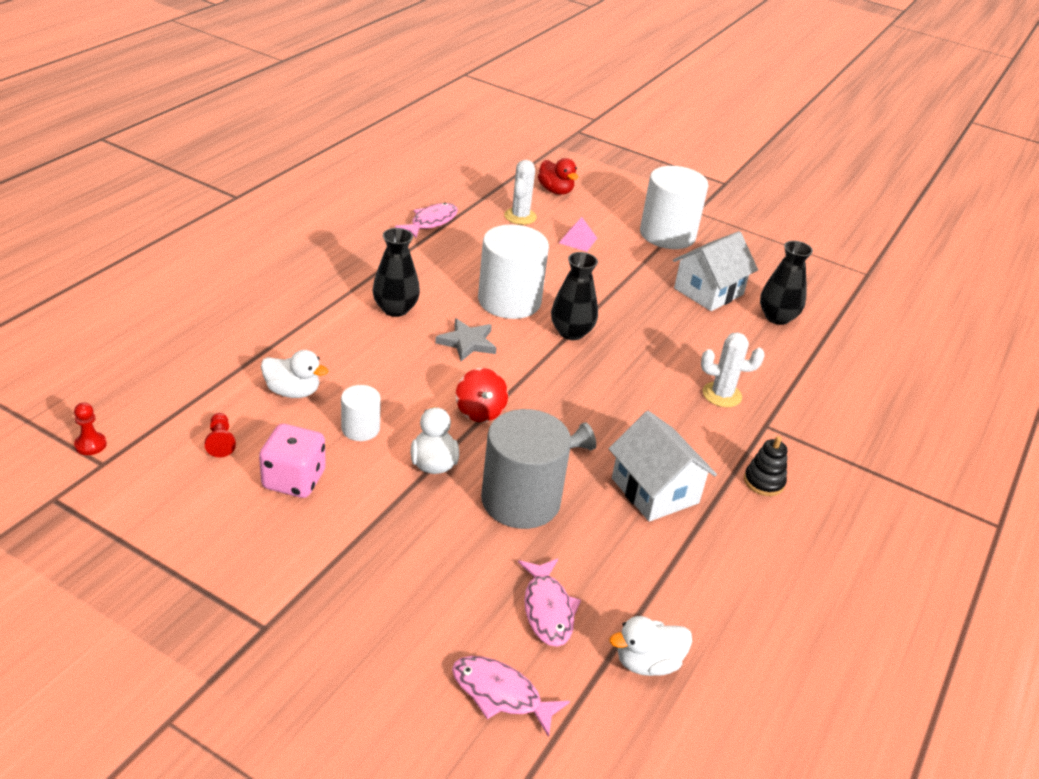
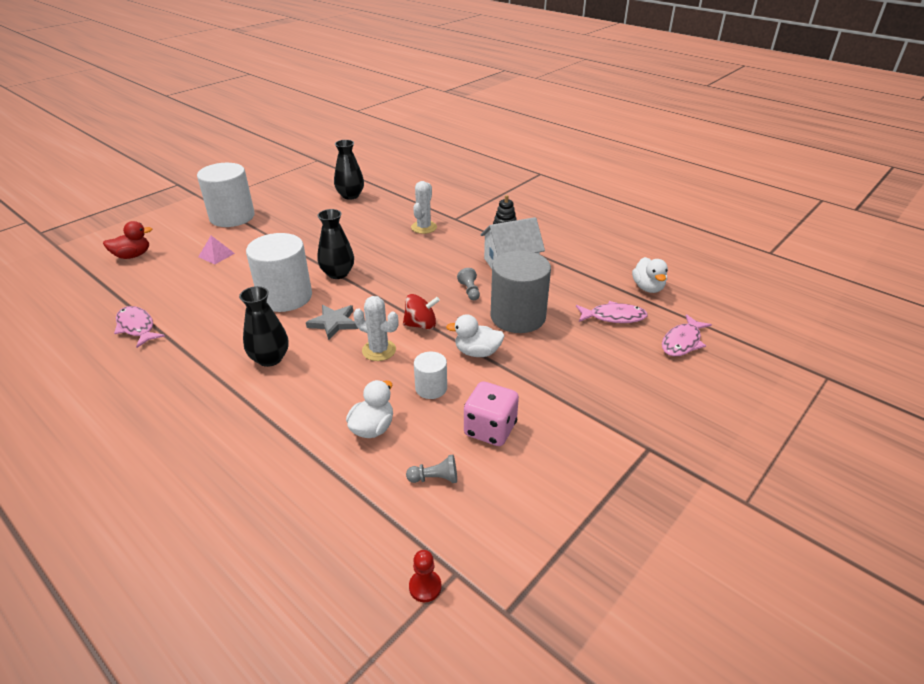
camera: 75 degrees left, 0 degrees up
(220, 442) = (435, 478): red pawn -> grey pawn
(520, 216) = (161, 278): white cactus -> white cactus (379, 350)
(708, 291) = (311, 213): white house -> none

